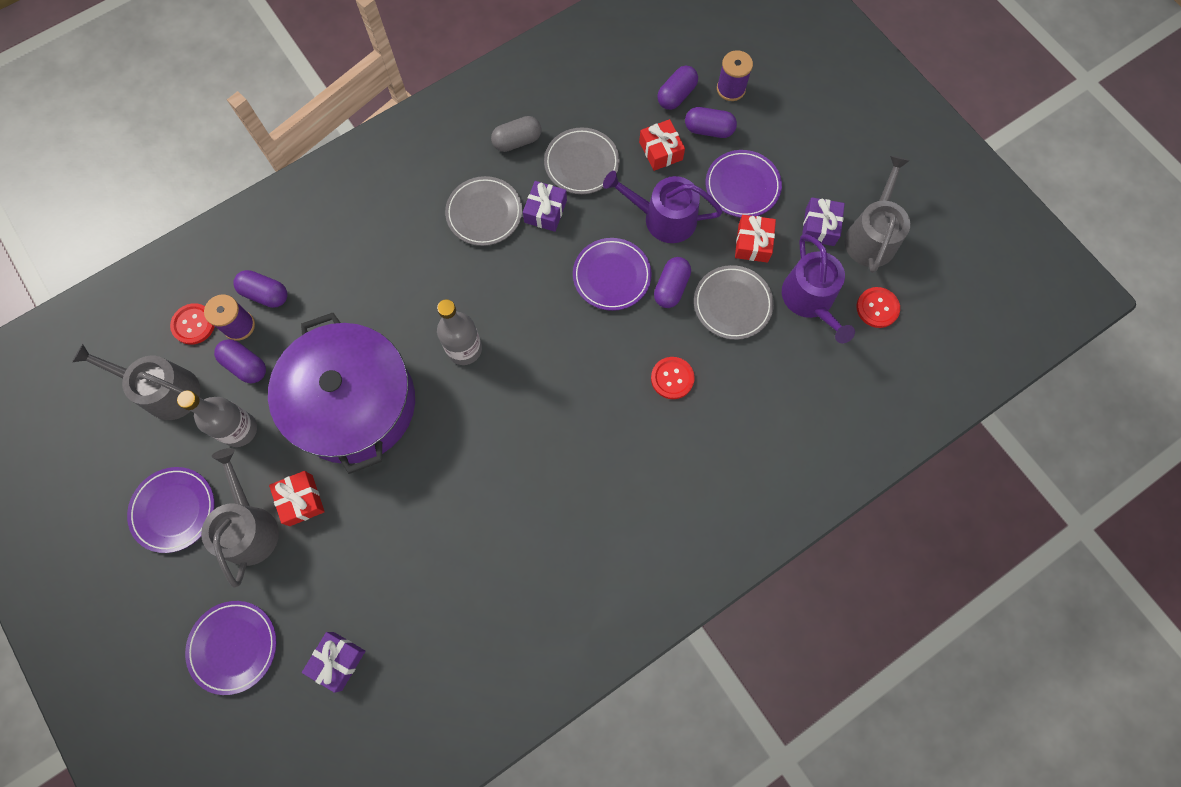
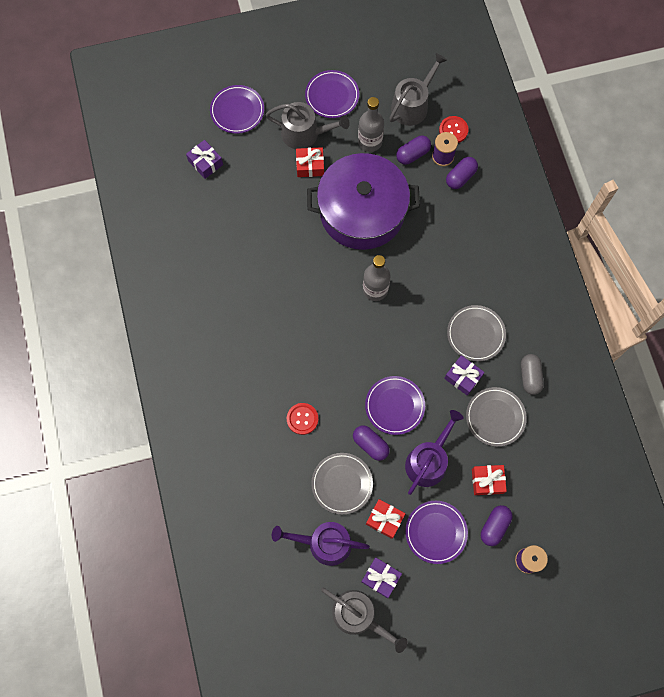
camera: 110 degrees right, 0 degrees up
(676, 95) = (534, 513): purple capsule -> none
(877, 308) = (299, 591): red button -> none

